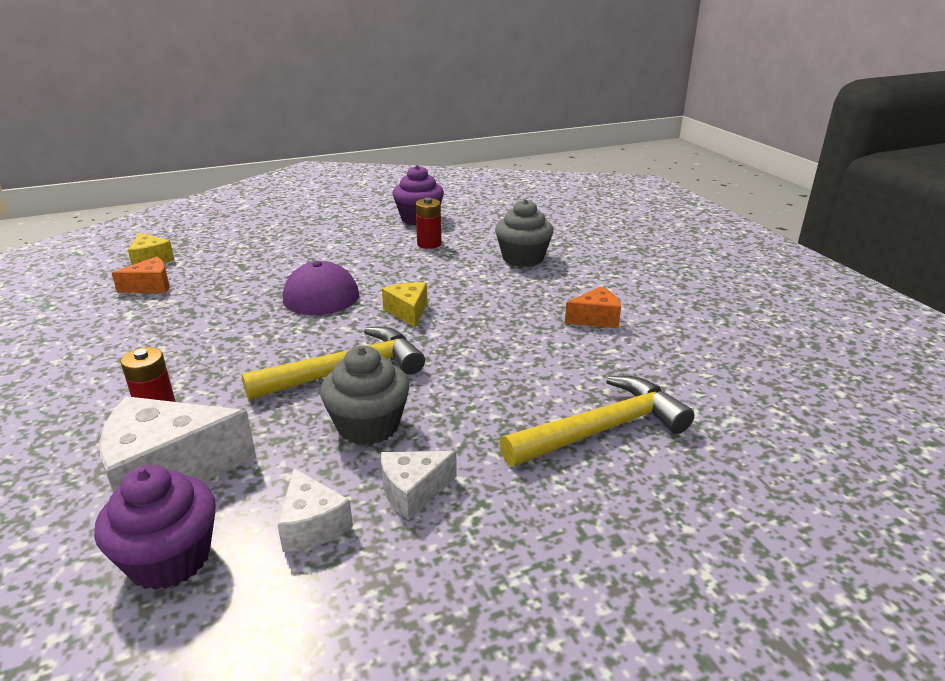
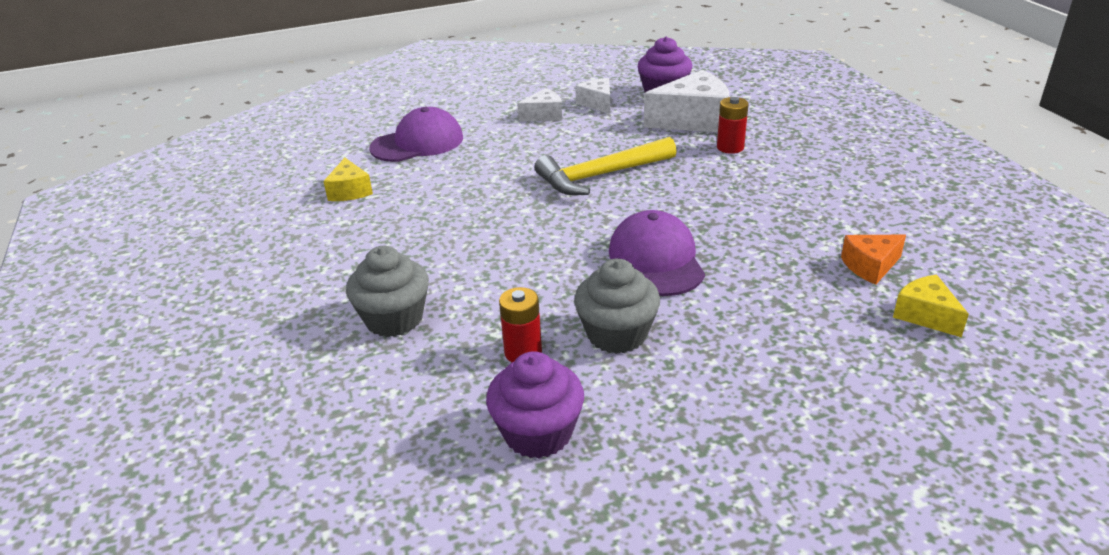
camera: 175 degrees left, 5 degrees up
(368, 425) = (575, 143): grey cupcake -> grey cupcake (617, 334)
(408, 312) = (551, 232): yellow cheese -> yellow cheese (349, 191)
(596, 319) = (361, 225): orange cheese -> none
(602, 429) = (417, 143): yellow hammer -> purple cap

